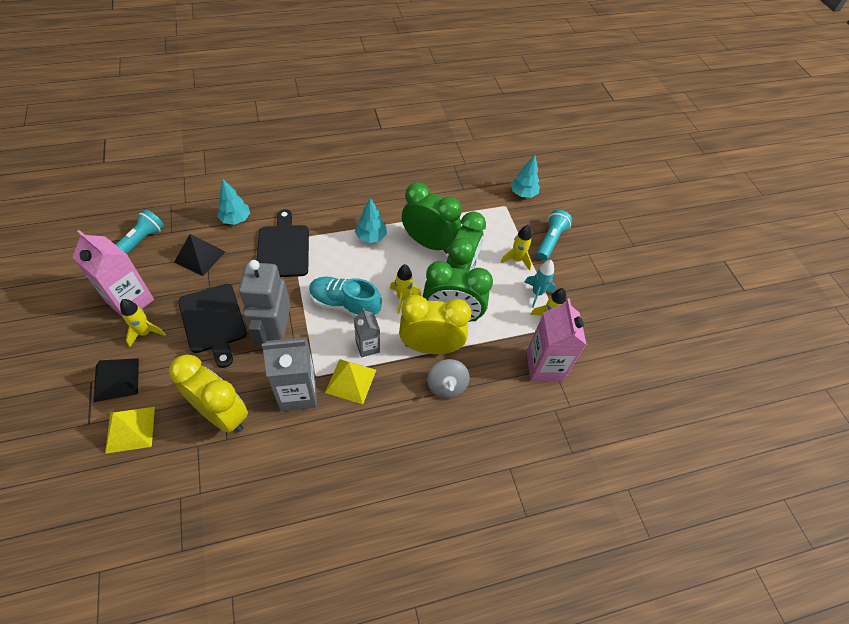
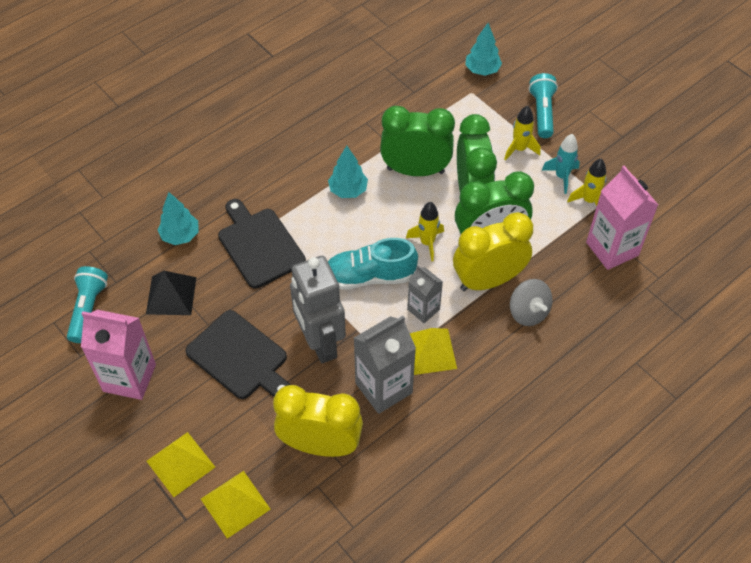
camera: 20 degrees left, 0 degrees up
(116, 379) = (180, 464): black pyramid -> yellow pyramid
(145, 333) = (174, 403): yellow rocket -> none

